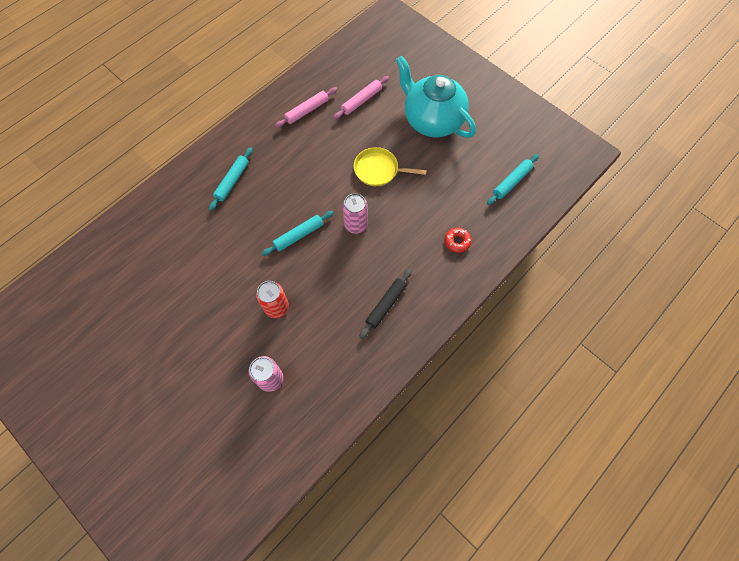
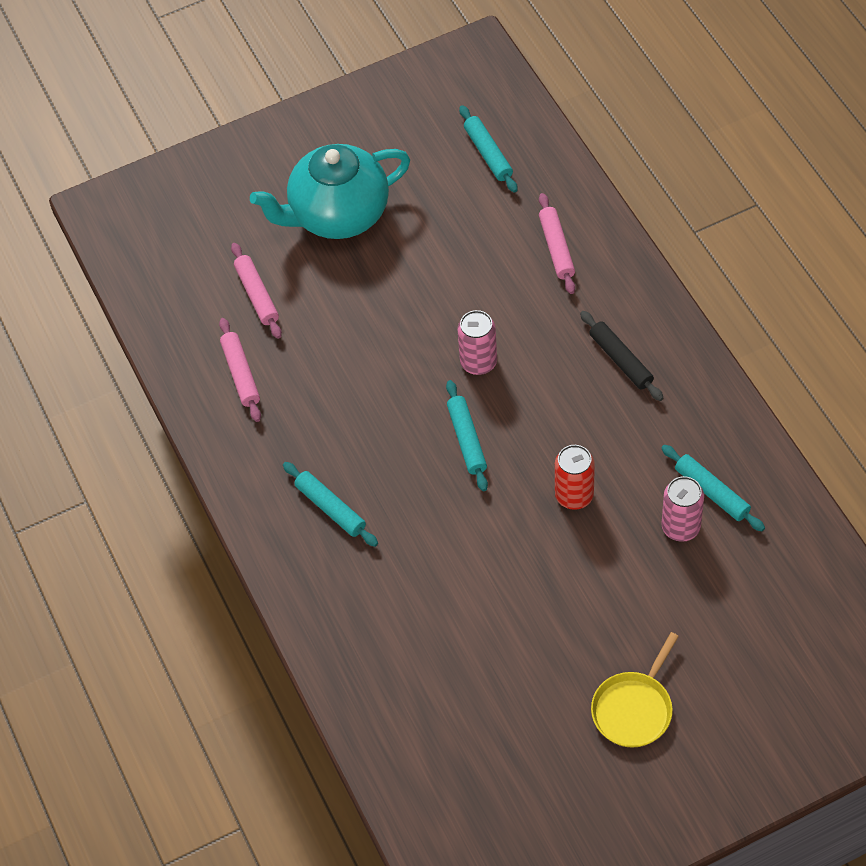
camera: 65 degrees left, 10 degrees down
(302, 391) = (712, 492): none -> turquoise rolling pin
(378, 170) = (396, 308): yellow pan -> yellow pan (634, 709)
(457, 241) = (556, 248): red donut -> pink rolling pin

